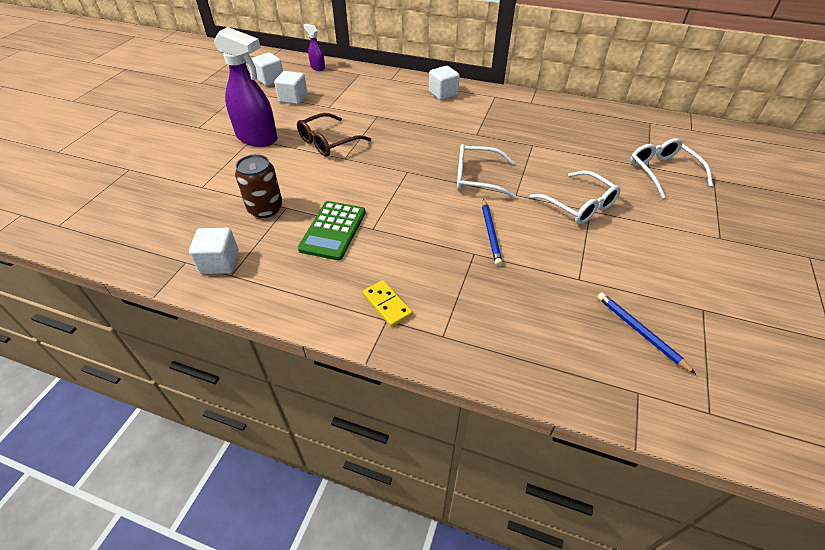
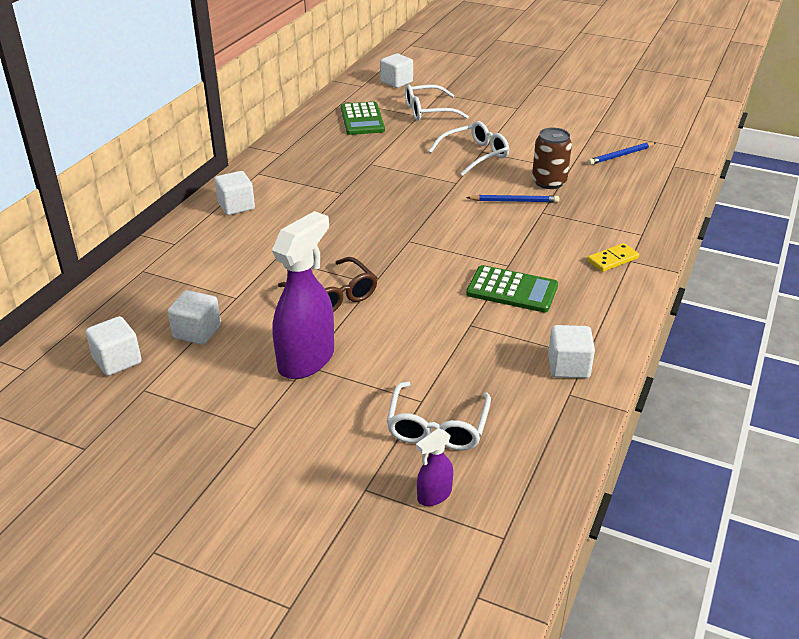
camera: 85 degrees left, 10 degrees down
(265, 208) = (472, 340): brown can -> brown can (549, 182)
(317, 67) = (98, 311): purple spray bottle -> purple spray bottle (434, 495)
(477, 178) = (427, 199): white glasses -> white glasses (437, 426)
(617, 135) = (362, 119): none -> green calculator
(718, 149) = (396, 82): none -> white cube

